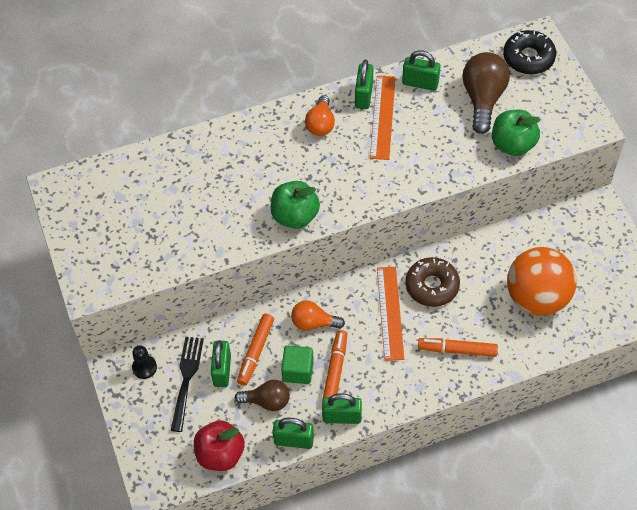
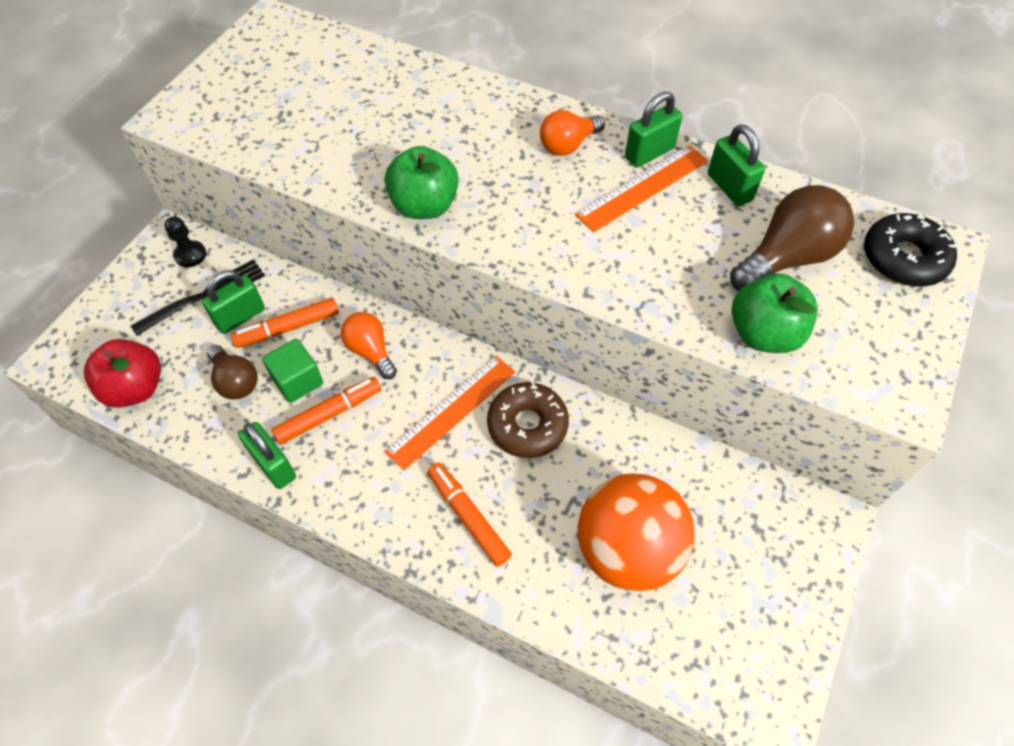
camera: 45 degrees right, 0 degrees up
(294, 440) = (205, 442): green padlock -> none

